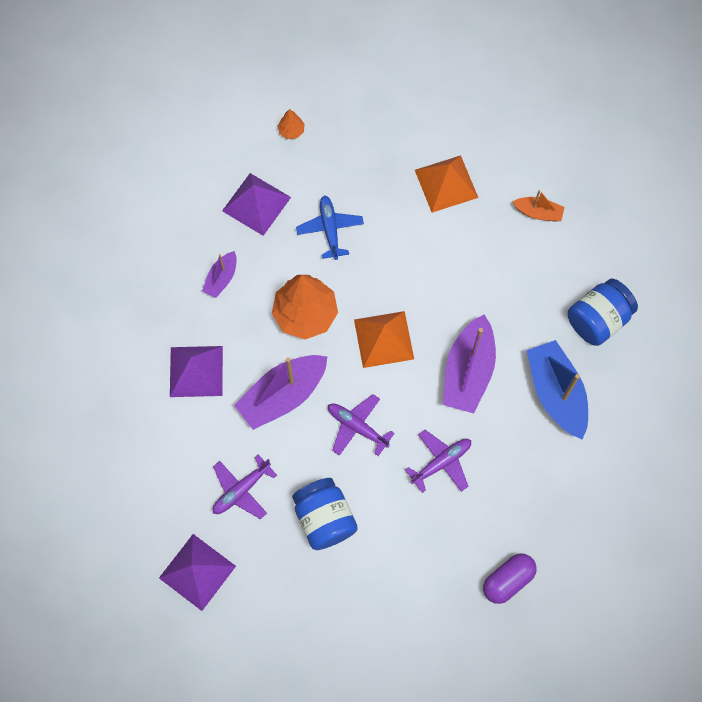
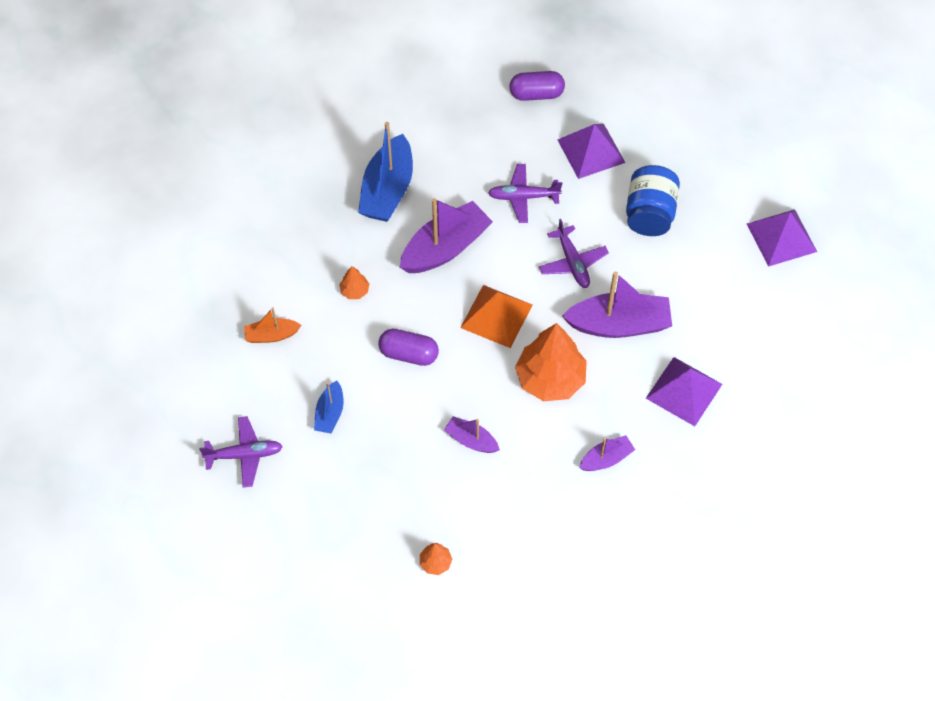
camera: 145 degrees left, 10 degrees down
(241, 490) = (705, 274): purple plane -> purple plane (244, 455)
(256, 204) = (523, 509): purple pyramid -> purple pyramid (591, 151)
(330, 229) = (471, 440): blue plane -> purple boat
(426, 264) = (409, 354): none -> purple capsule
(446, 183) = (330, 413): orange pyramid -> blue boat
(507, 288) = (354, 291): none -> orange tree
(538, 213) = (272, 335): orange boat -> orange boat turned 60 degrees counterclockwise
(597, 320) = (303, 221): blue jar -> none

